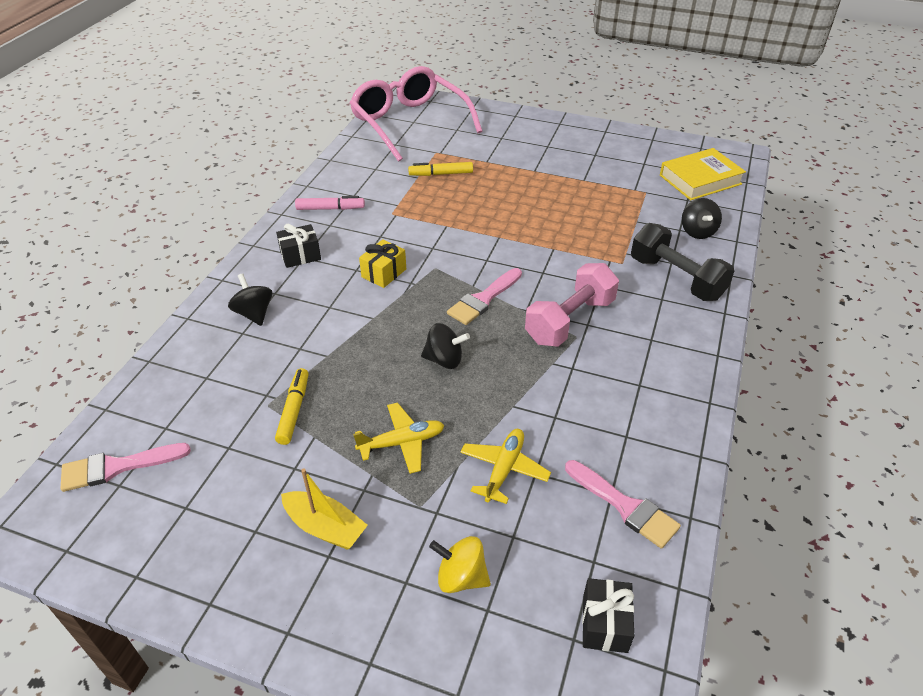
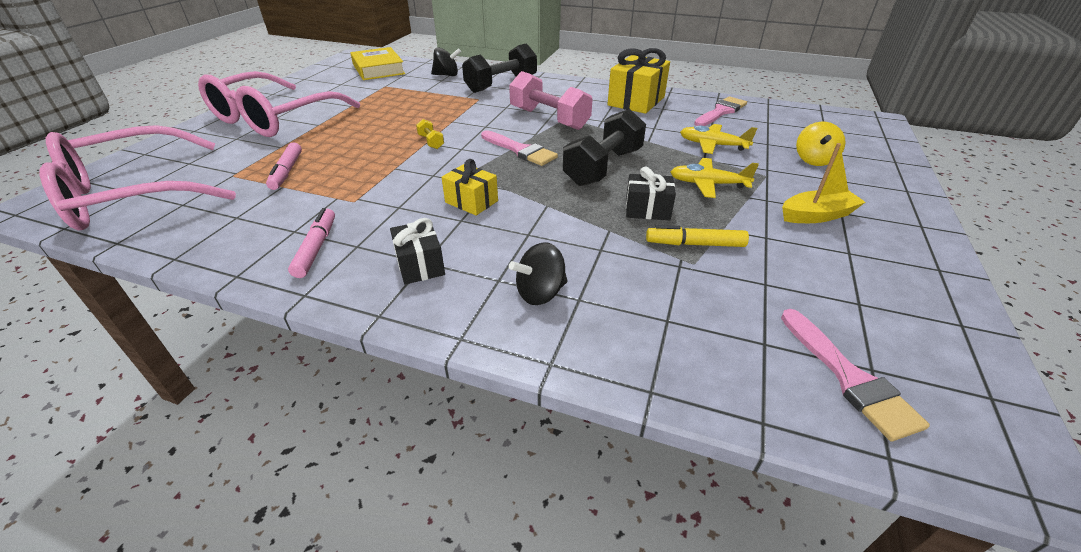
camera: 90 degrees left, 5 degrees down
(325, 527) = (817, 215): yellow boat -> yellow boat turned 45 degrees clockwise
(402, 443) = (707, 184): yellow plane -> yellow plane turned 60 degrees counterclockwise
(441, 174) = (287, 172): yellow marker -> pink marker
(444, 360) = (603, 167): black spinning top -> black dumbbell
(500, 239) = (431, 142): none -> yellow dumbbell
(544, 145) = (274, 118): none -> pink glasses
(605, 624) = (807, 121): black gift -> black gift (647, 209)
(647, 409) = (636, 101): none -> yellow gift

